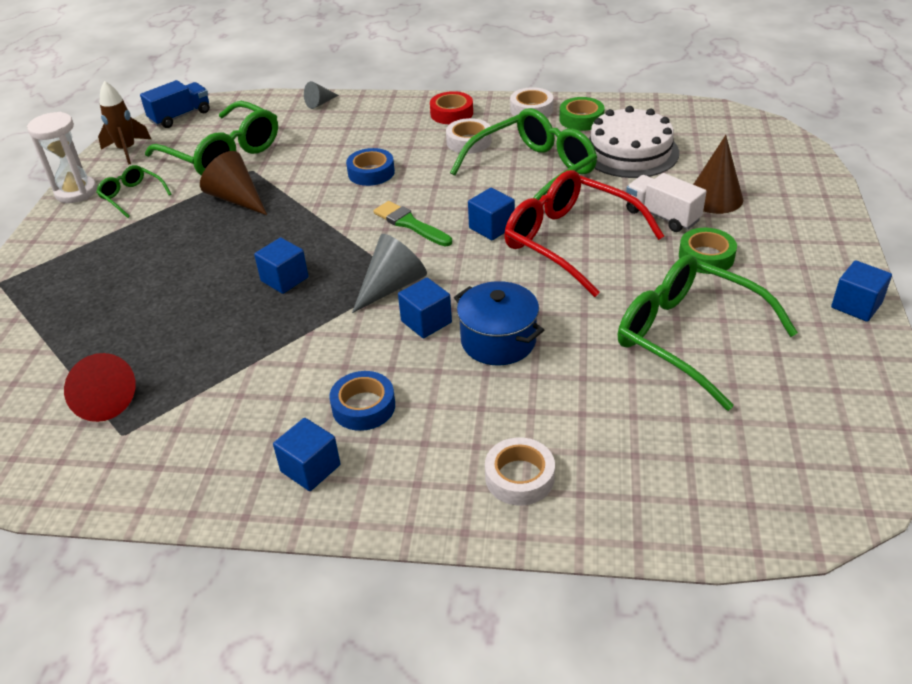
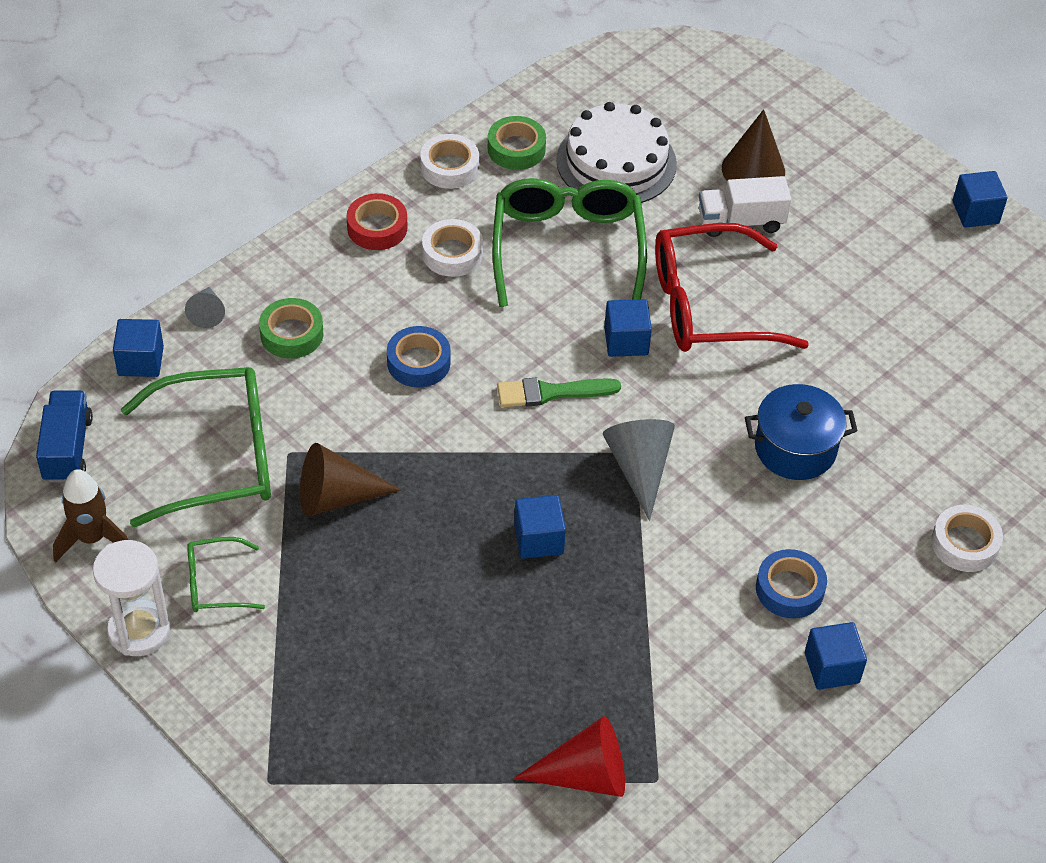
camera: 55 degrees left, 10 degrees up
(426, 322) = (718, 478): blue cube -> blue cube (140, 361)
(688, 337) = (912, 333): green glasses -> none
(706, 257) = (826, 242): green tape -> green tape (291, 334)

